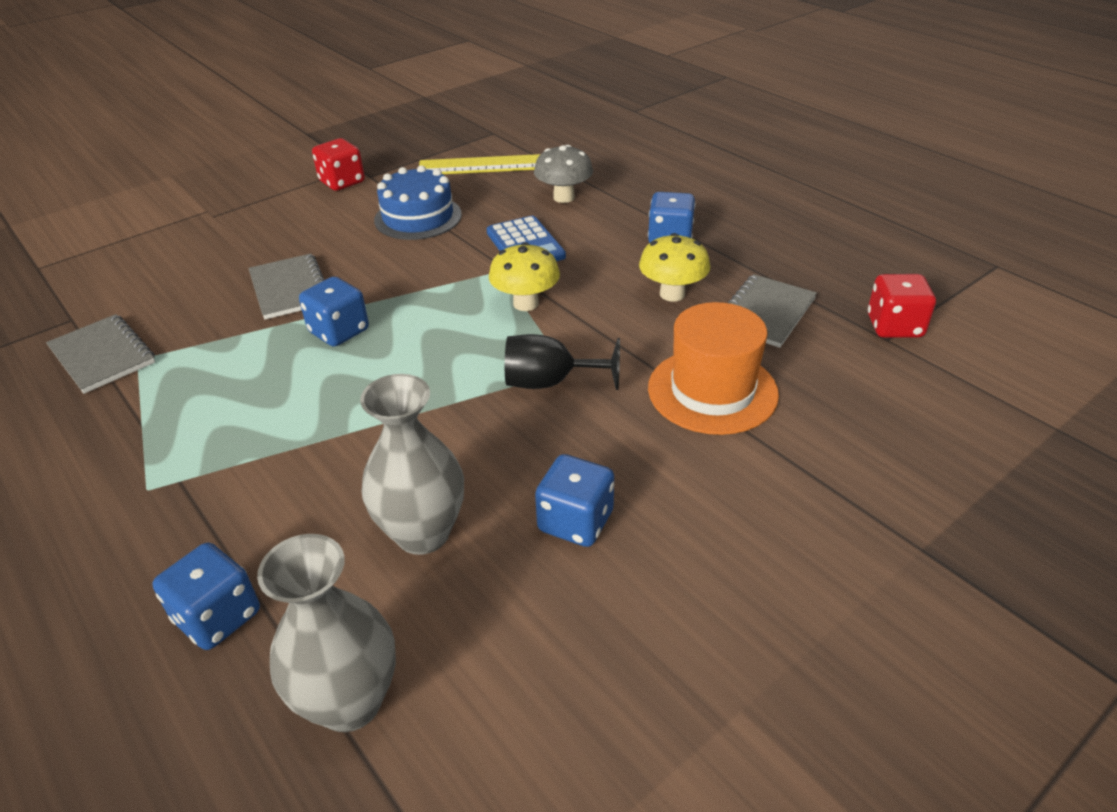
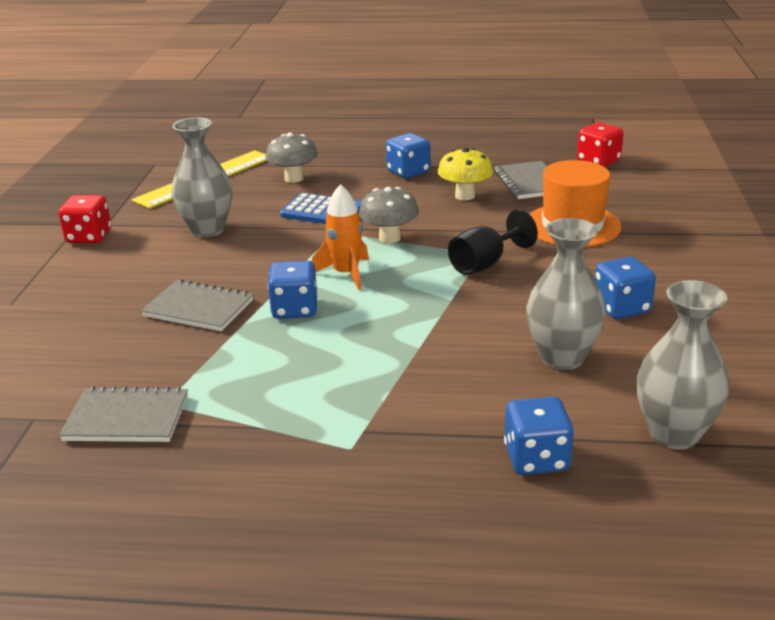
camera: 45 degrees left, 10 degrees down
(418, 217) = (207, 230): blue cake -> grey vase
(430, 320) = (346, 274): none -> orange rocket
(526, 303) = (389, 238): yellow mushroom -> grey mushroom

